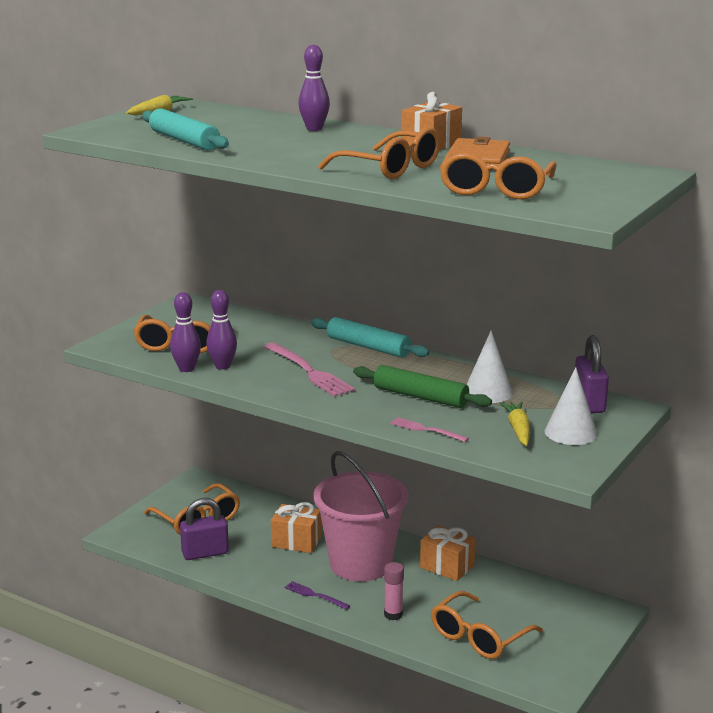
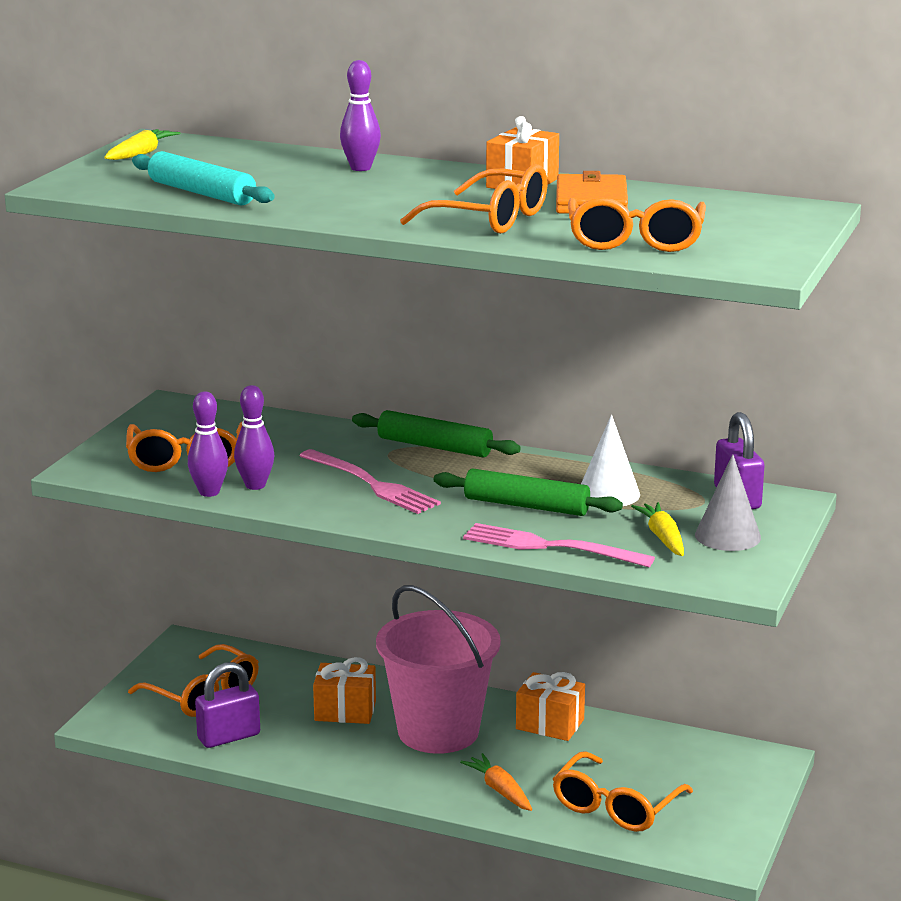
camera: 10 degrees left, 0 degrees up
(314, 595) = (390, 776): purple fork -> none
(368, 347) = (434, 446): turquoise rolling pin -> green rolling pin
(393, 614) = (499, 790): pink glue stick -> orange carrot
(425, 430) = (548, 546): pink fork -> pink fork, size x1.82
(571, 432) = (727, 536): white cone -> grey cone

